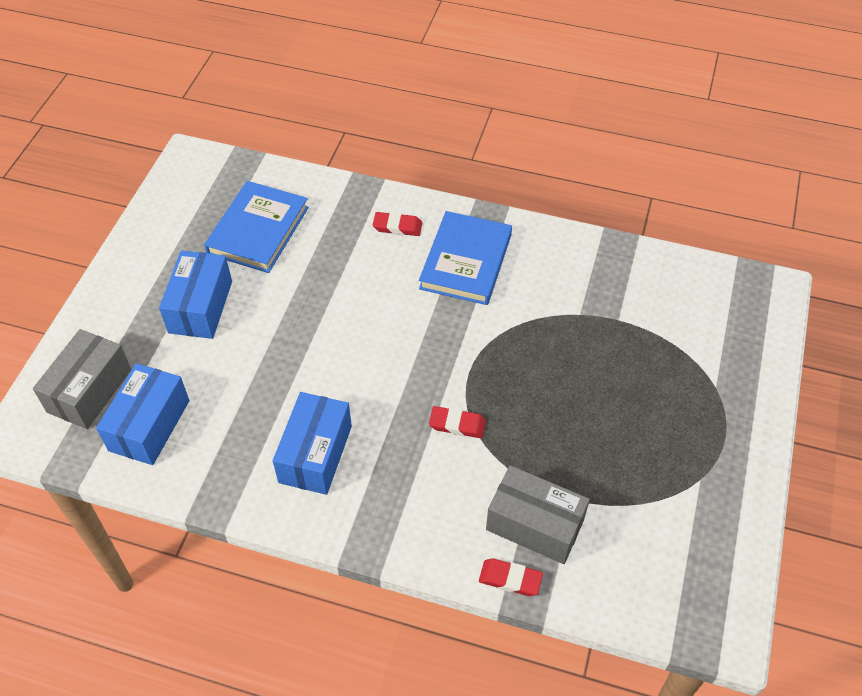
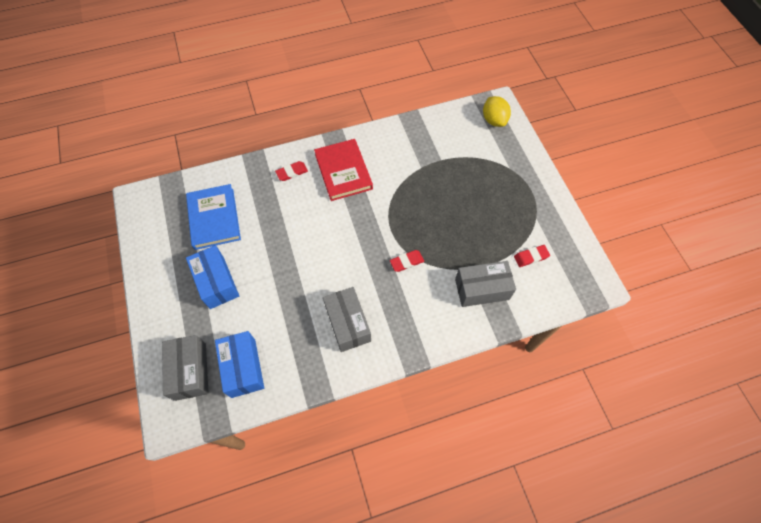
camera: 35 degrees left, 10 degrees up
(315, 454) = (347, 324): blue box -> grey box
(466, 261) = (343, 171): blue book -> red book
(510, 579) = (491, 323): red eraser -> red eraser (531, 257)
(746, 308) = (494, 120): none -> yellow lemon

